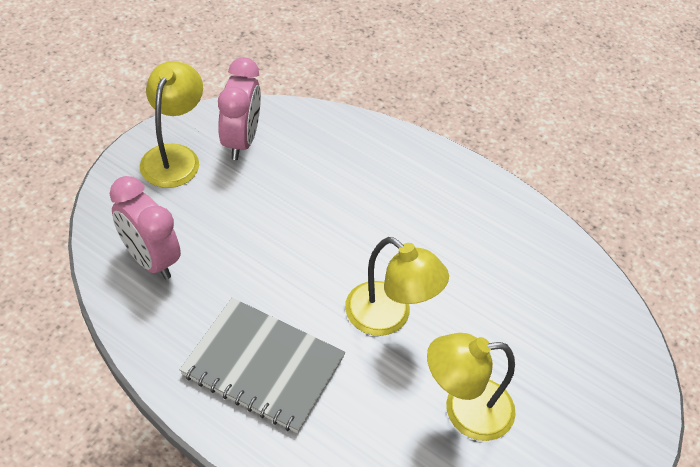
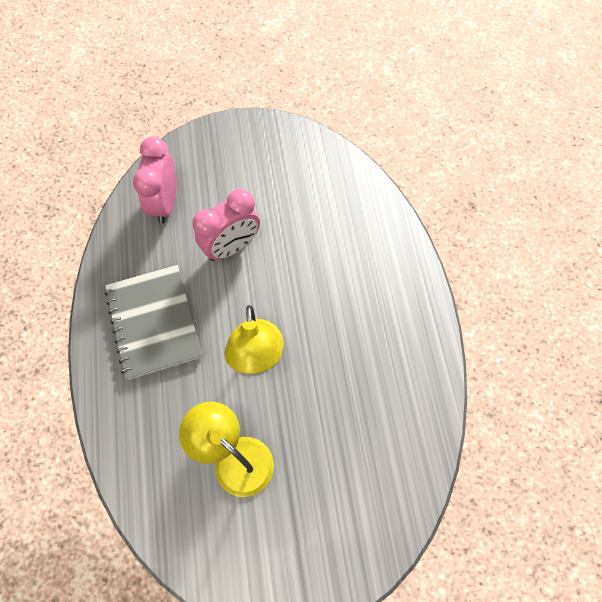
camera: 50 degrees right, 15 degrees up
(174, 156) = (247, 145): yellow lamp -> none
(241, 141) = (297, 163): pink clock -> pink clock (231, 247)

